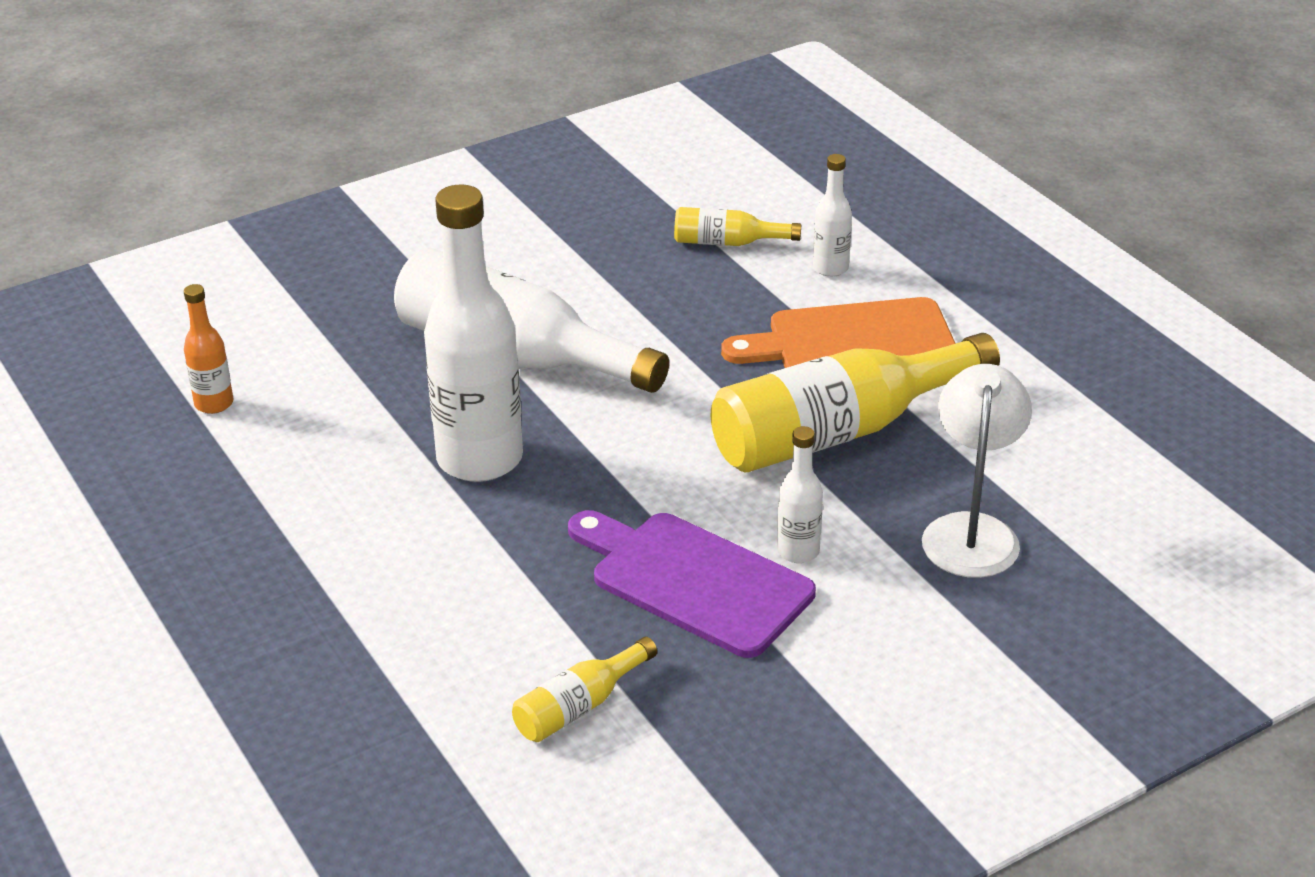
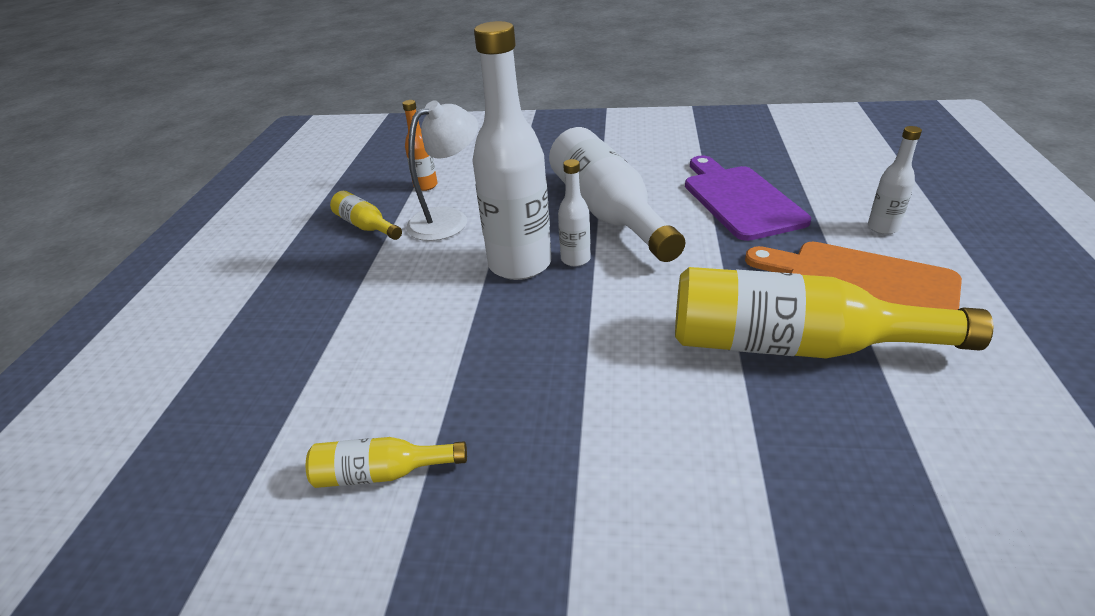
camera: 40 degrees right, 0 degrees up
(693, 581) = (566, 413): purple cutting board -> purple cutting board (740, 199)
(728, 242) = (813, 191): yellow bottle -> yellow bottle (366, 226)
(798, 551) = (672, 430): white bottle -> white bottle (575, 259)
(971, 531) = (857, 494): white lamp -> white lamp (448, 219)

